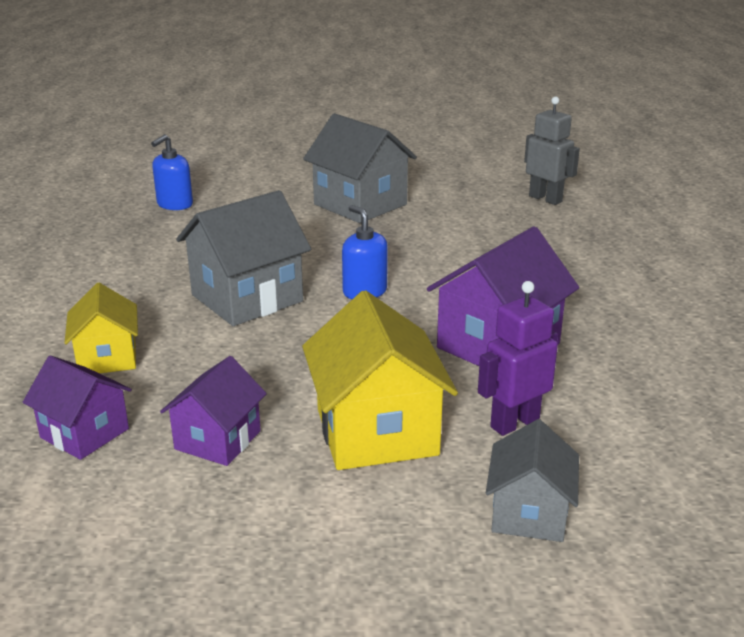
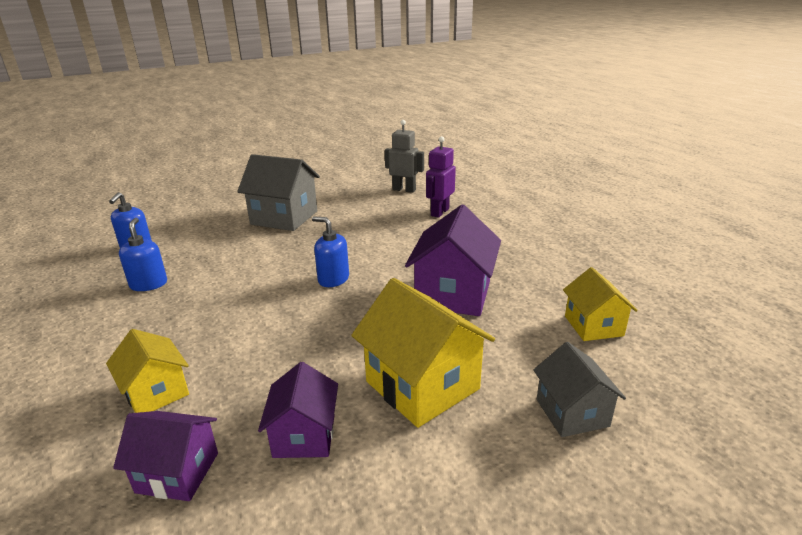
camera: 25 degrees left, 0 degrees up
(163, 248) = (149, 284): none -> blue soap dispenser
(247, 298) = (246, 307): grey house -> none
(514, 422) = (507, 346): purple robot -> purple robot (439, 212)
(654, 432) = (593, 326): none -> yellow house

